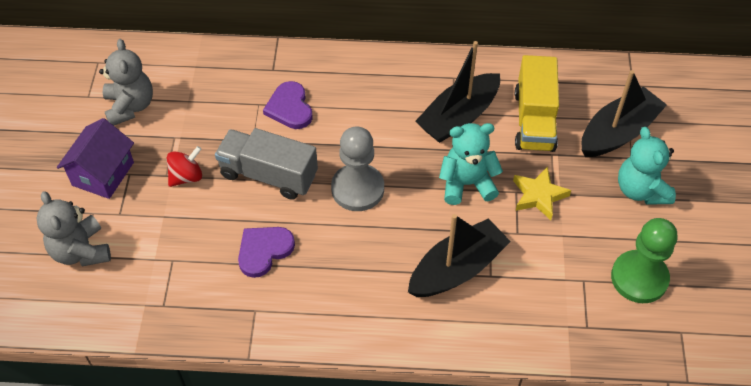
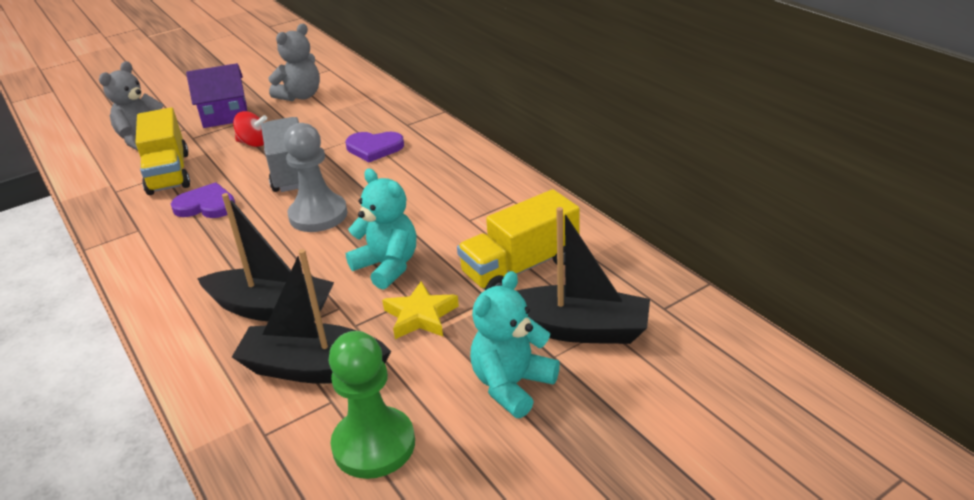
camera: 55 degrees right, 20 degrees down
(173, 255) = (168, 173): none -> yellow truck
(290, 108) = (374, 148): purple heart -> purple heart turned 120 degrees counterclockwise
(458, 117) = (467, 225): black boat -> black boat (313, 368)

